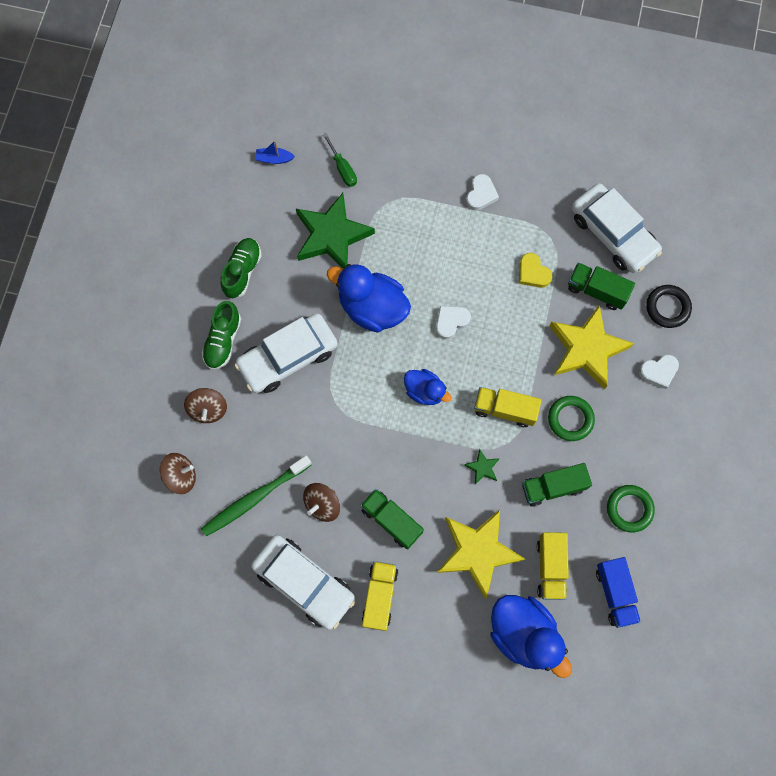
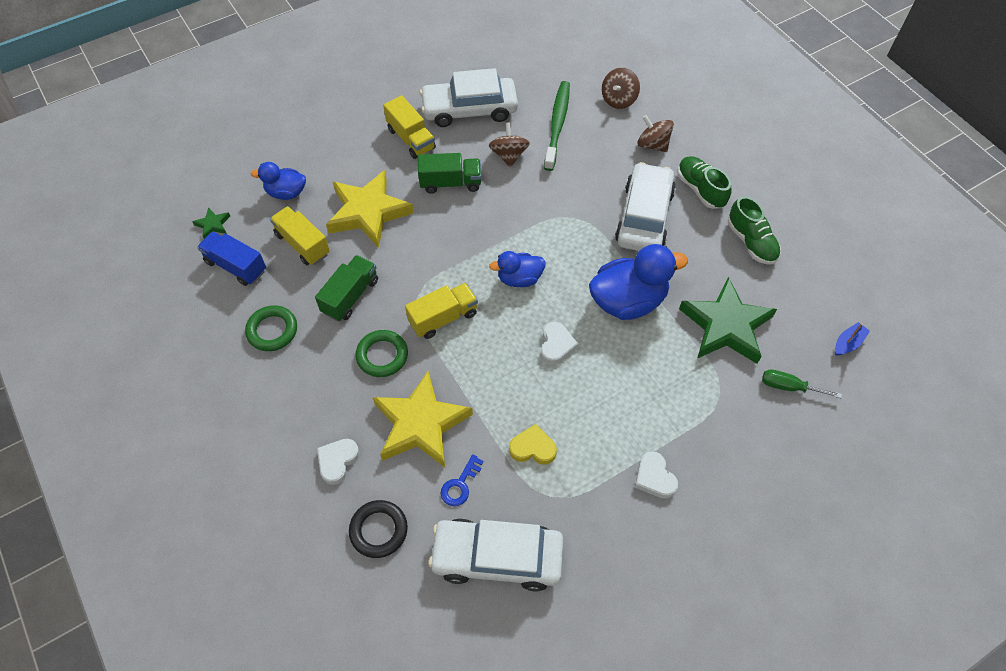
camera: 135 degrees right, 15 degrees down
(482, 468) = (419, 265): green star -> green star (213, 225)
(524, 634) = (286, 193): blue duck -> blue duck, size x0.58
(597, 291) = (460, 485): green truck -> blue key

